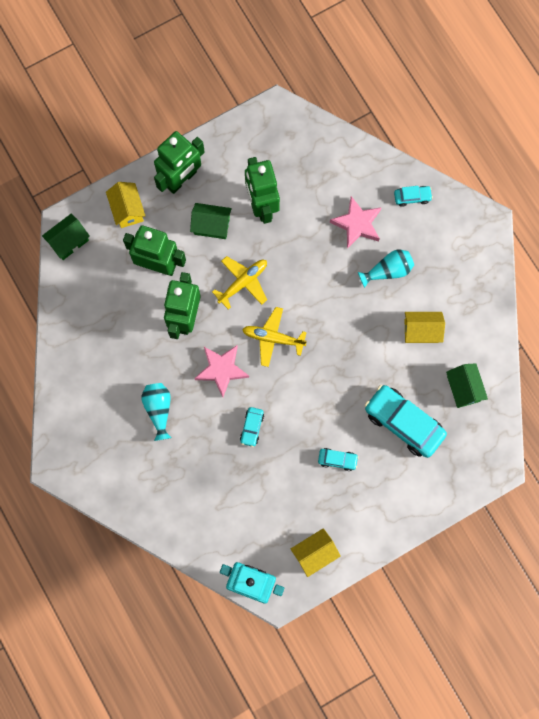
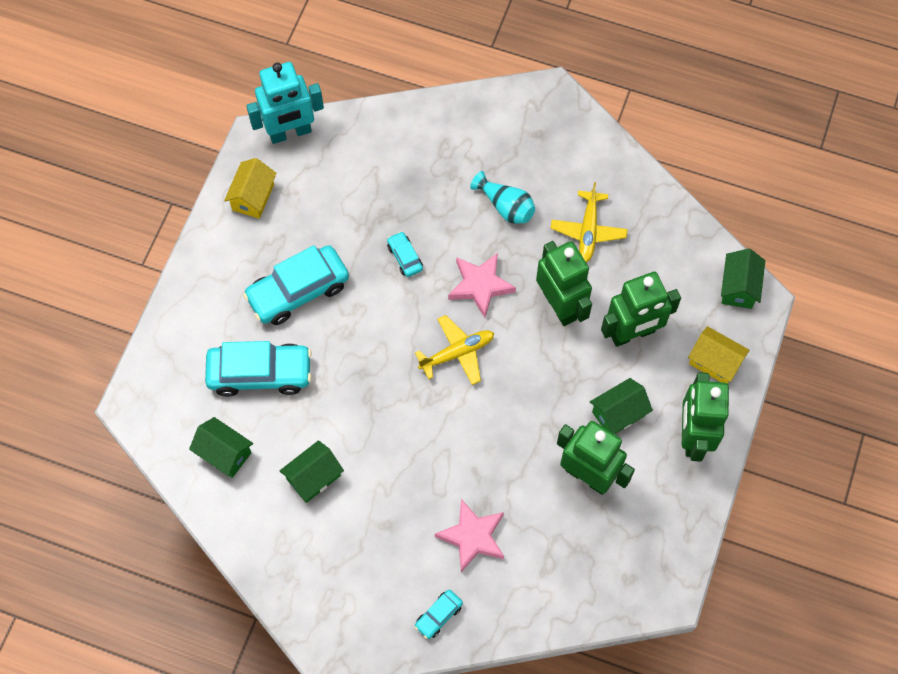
camera: 140 degrees right, 10 degrees down
(243, 282) = (535, 383): yellow plane -> yellow plane (588, 231)
(337, 460) = (298, 291): turquoise car -> turquoise car, size x2.13
(388, 271) = (398, 513): turquoise vase -> none
(421, 331) = (313, 477): yellow house -> green house

